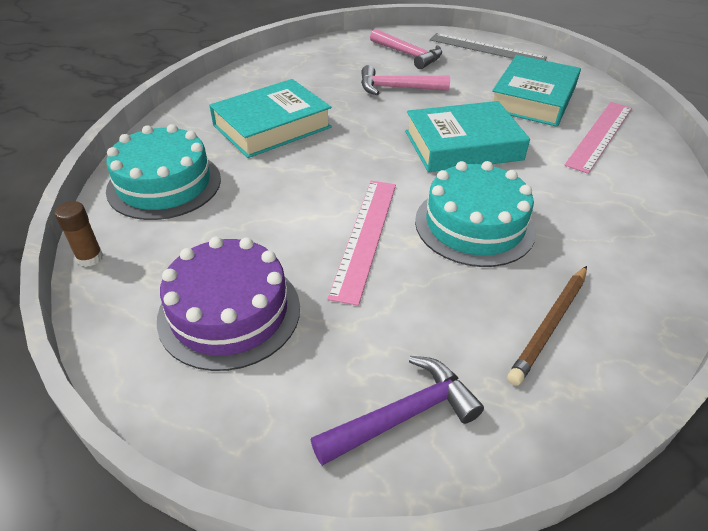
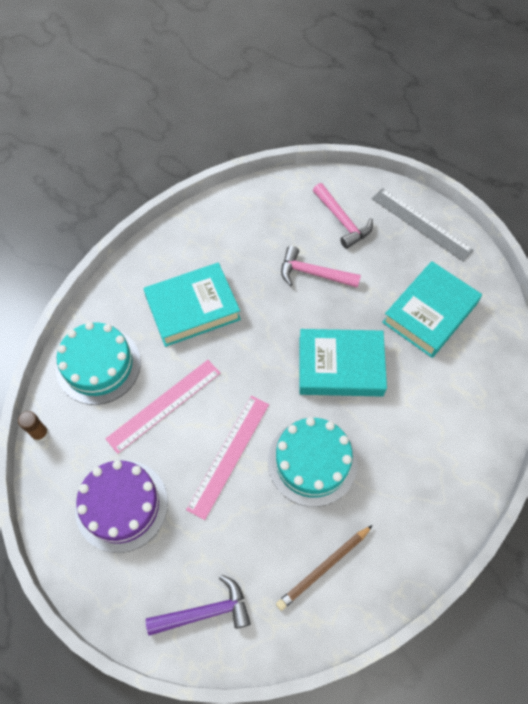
camera: 15 degrees right, 20 degrees up
(600, 135) = (464, 377): pink ruler -> pink ruler (164, 405)

